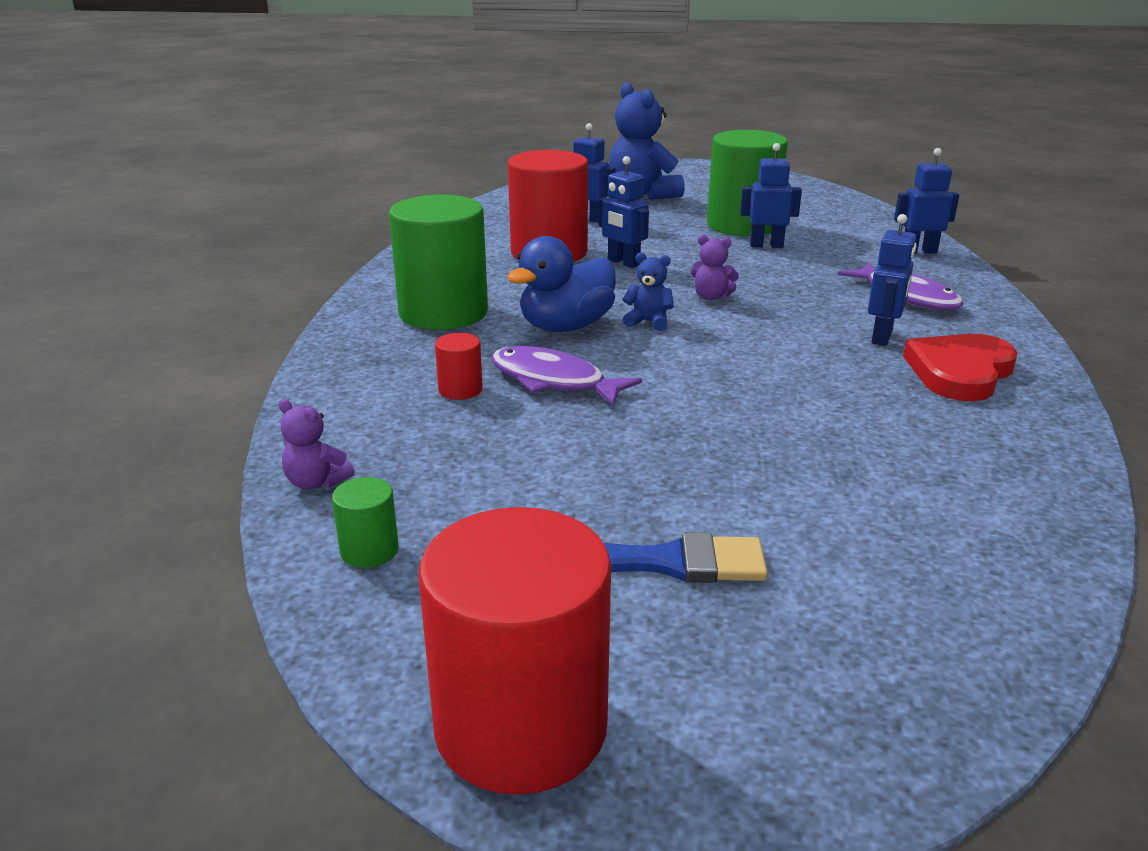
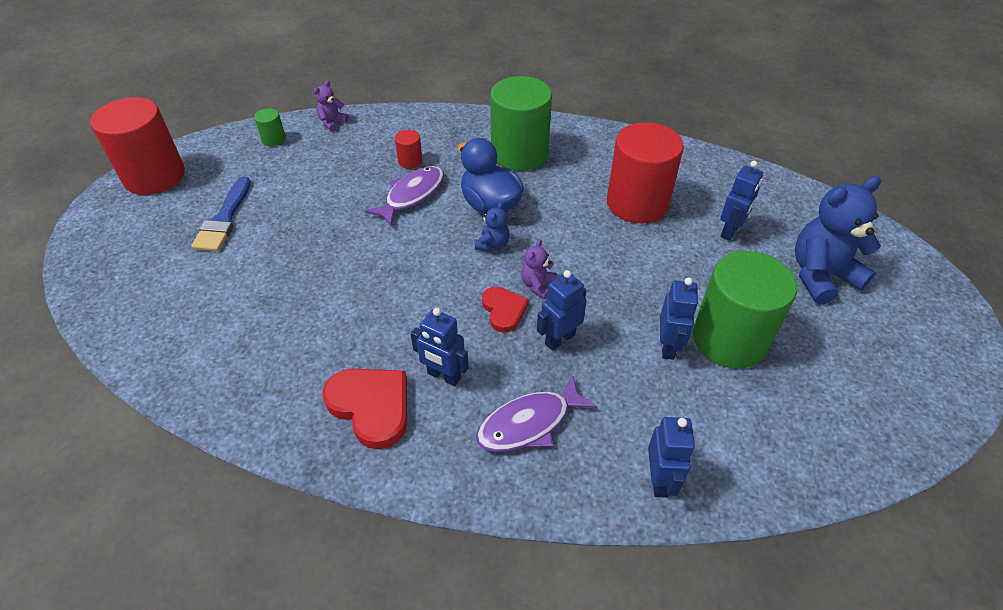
camera: 95 degrees right, 20 degrees up
(623, 263) = (615, 243): blue robot -> blue robot (559, 339)
(762, 312) = (504, 310): none -> red heart

